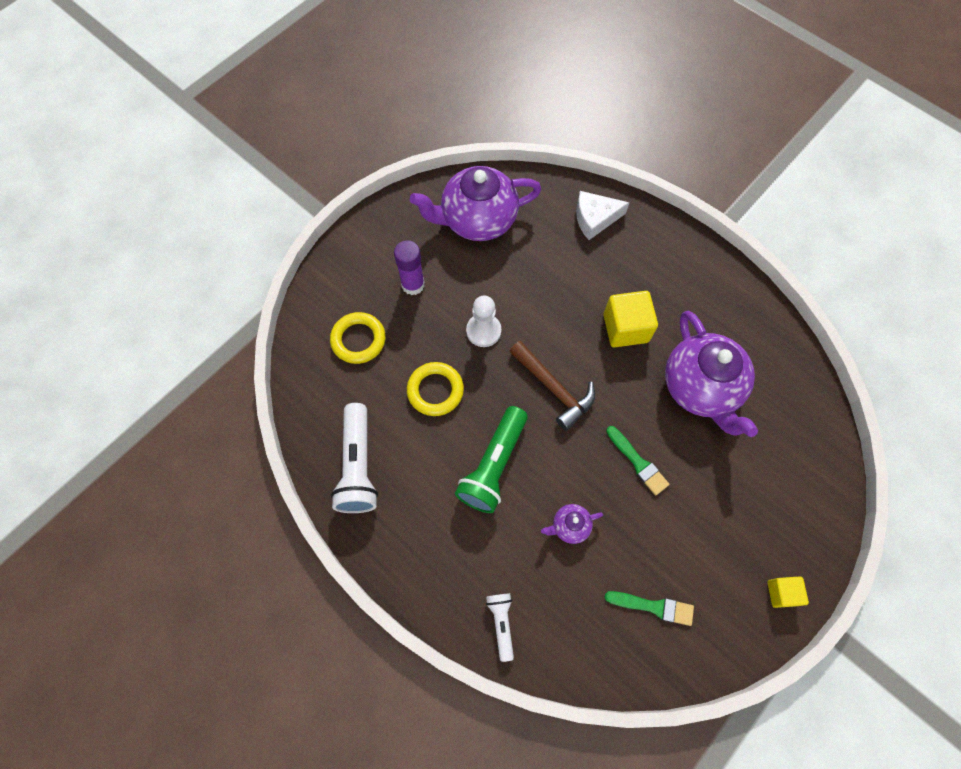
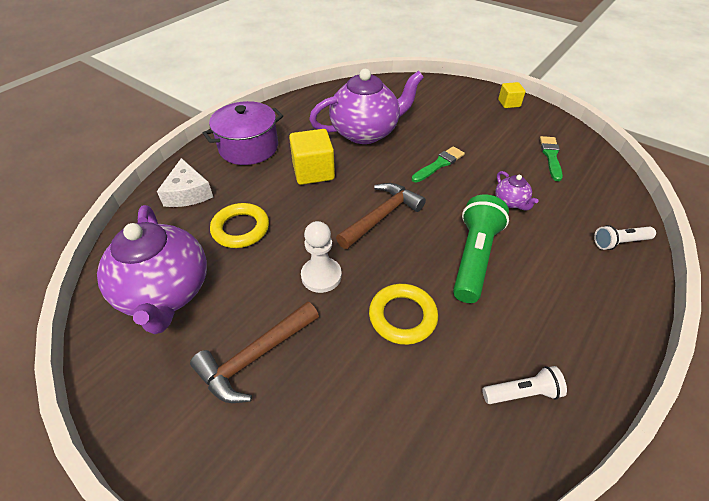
camera: 95 degrees left, 20 degrees down
(357, 466) = (522, 393): white flashlight -> white flashlight, size x0.54
(358, 340) = (342, 419): yellow ring -> yellow ring (240, 229)
(413, 285) = (255, 357): purple glue stick -> brown hammer
(493, 465) = (474, 257): green flashlight -> green flashlight turned 90 degrees counterclockwise
(668, 265) = (249, 147): none -> purple pot

